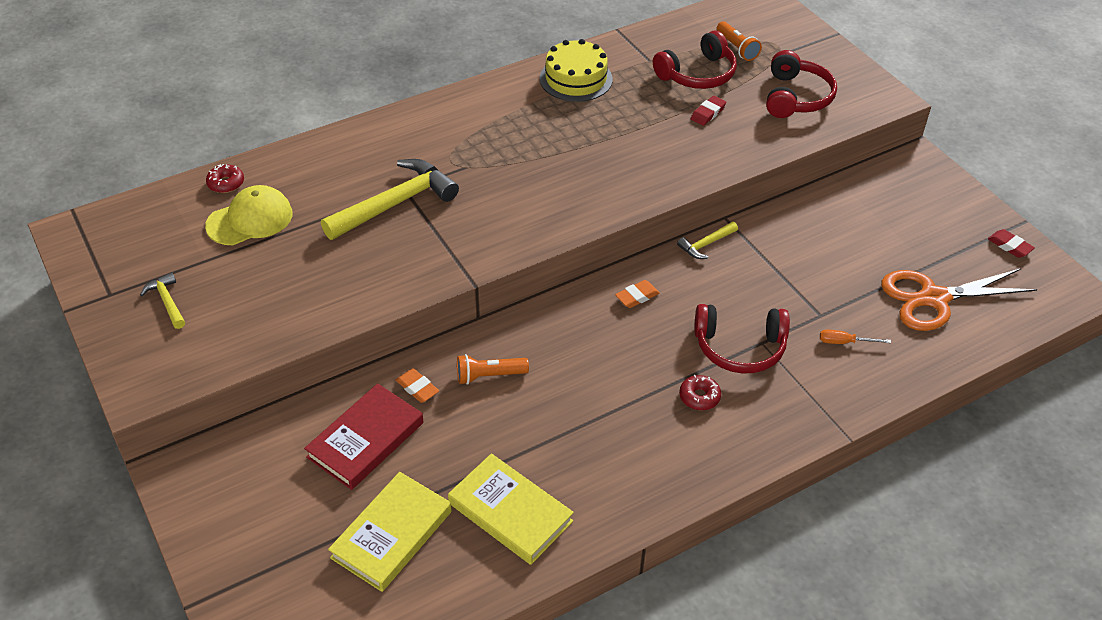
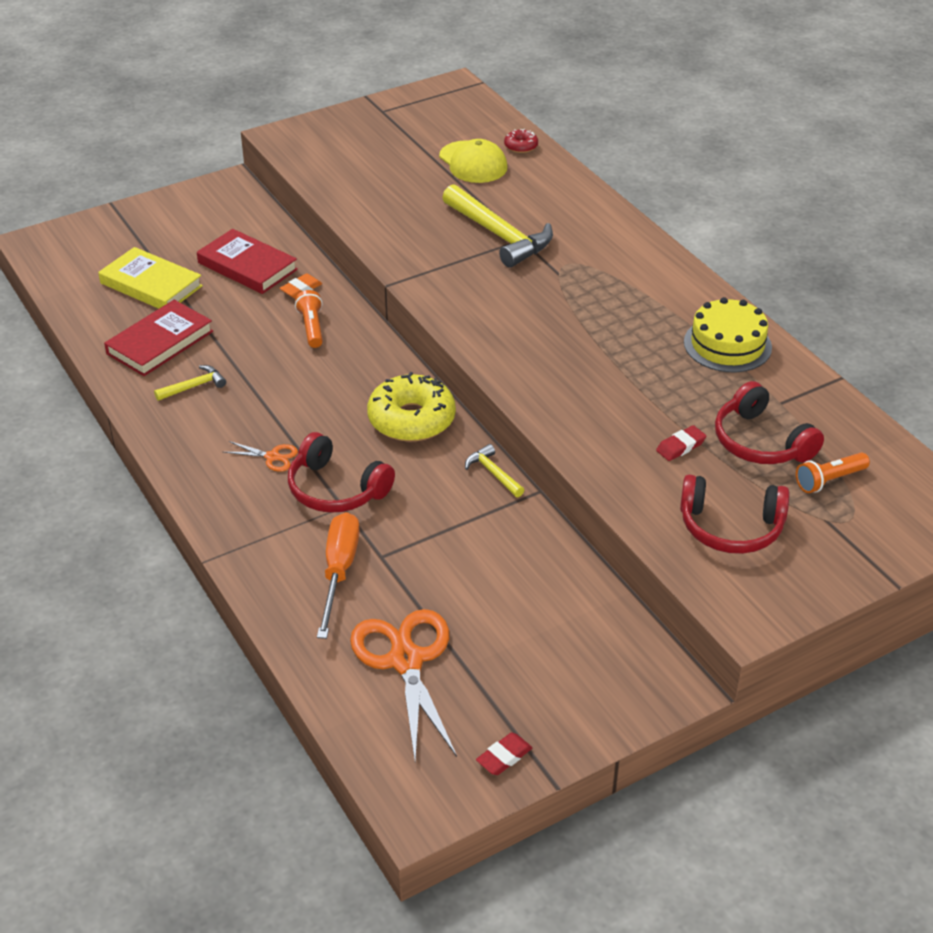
camera: 90 degrees right, 5 degrees down
(167, 301) = (373, 136): yellow hammer -> yellow hammer (194, 386)
(510, 512) = (160, 342): yellow book -> red book
(637, 296) = (411, 419): orange eraser -> yellow donut
(699, 397) = (272, 457): red donut -> orange scissors
(708, 113) = (680, 446): red eraser -> red eraser turned 75 degrees counterclockwise
(739, 347) = (336, 489): red headphones -> red headphones turned 60 degrees counterclockwise
(845, 342) = (339, 572): orange screwdriver -> orange screwdriver, size x2.05

